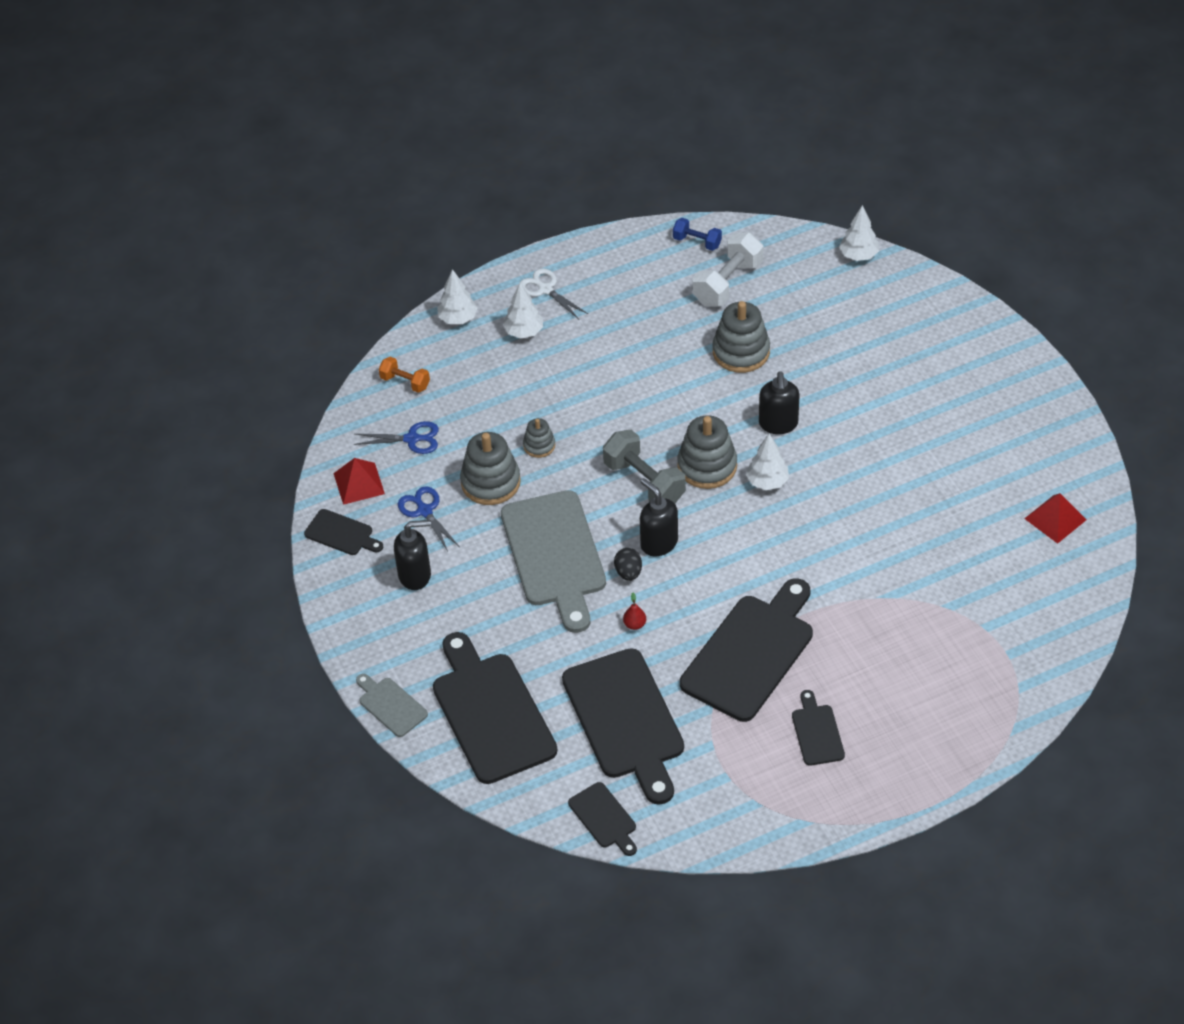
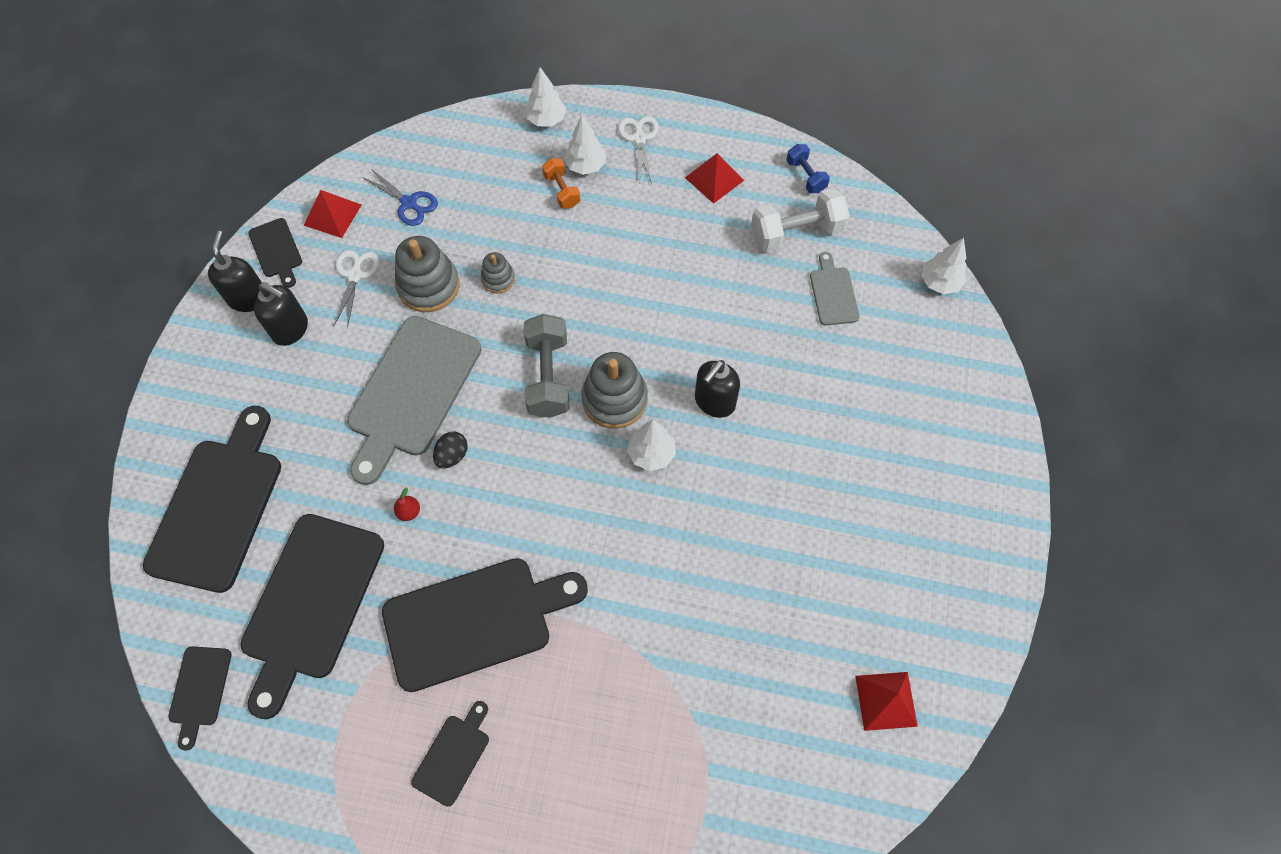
camera: 35 degrees right, 15 degrees up
(391, 705) = (156, 437): grey cutting board -> grey cutting board (833, 293)
(405, 382) = (453, 149): orange dumbbell -> orange dumbbell (562, 191)
(425, 511) = (355, 275): blue scissors -> white scissors
(631, 283) = (714, 179): none -> red pyramid
(658, 543) = (504, 445): black soap dispenser -> black soap dispenser (248, 298)
(741, 352) = (747, 307): grey stacking toy -> none

